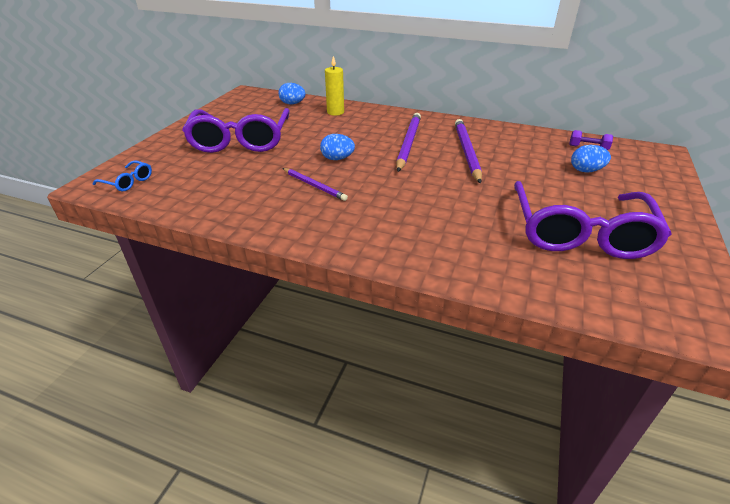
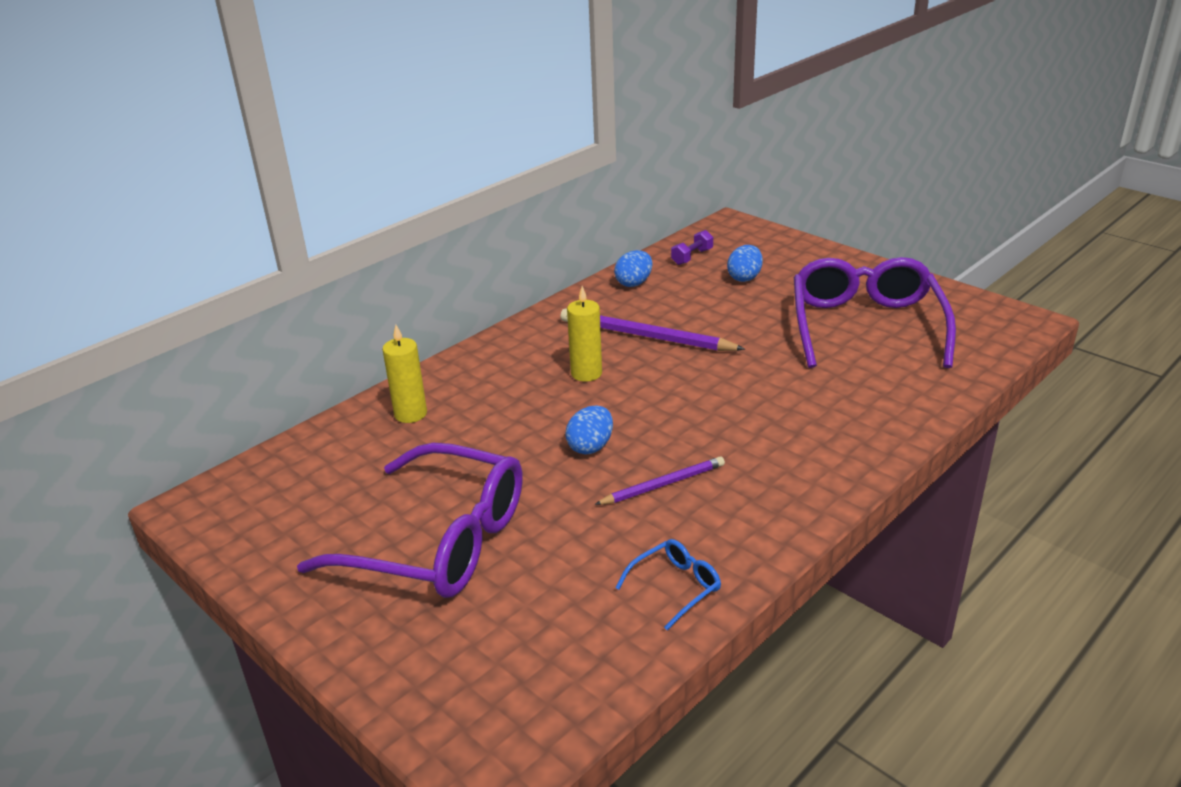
camera: 65 degrees left, 5 degrees down
(128, 182) = (513, 711): blue glasses -> blue glasses (675, 587)
(292, 104) = (322, 454): blue egg -> blue egg (634, 283)
(408, 143) = (586, 373): purple pencil -> yellow candle
(579, 232) = (865, 326): purple glasses -> purple glasses turned 120 degrees counterclockwise

